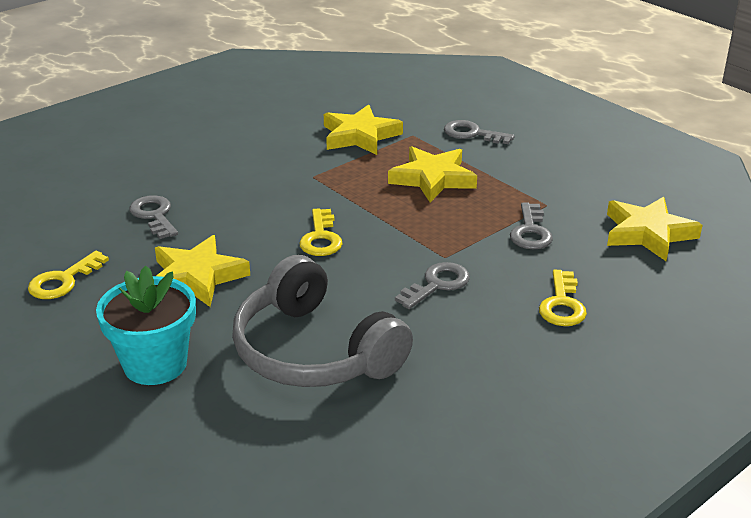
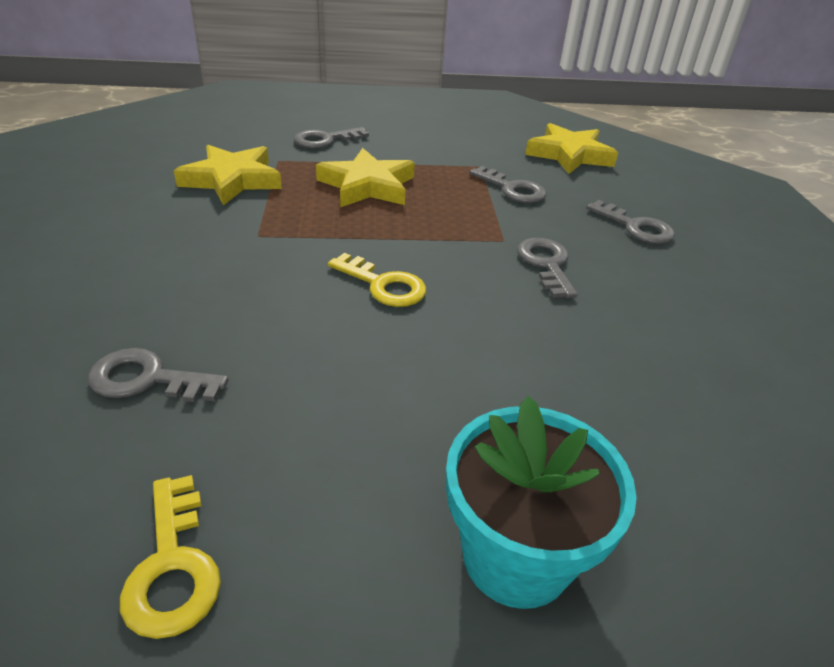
camera: 55 degrees left, 5 degrees up
(196, 277) = (346, 411): yellow star -> none
(314, 351) = (599, 392): grey headphones -> none
(562, 304) = (635, 227): yellow key -> grey key

